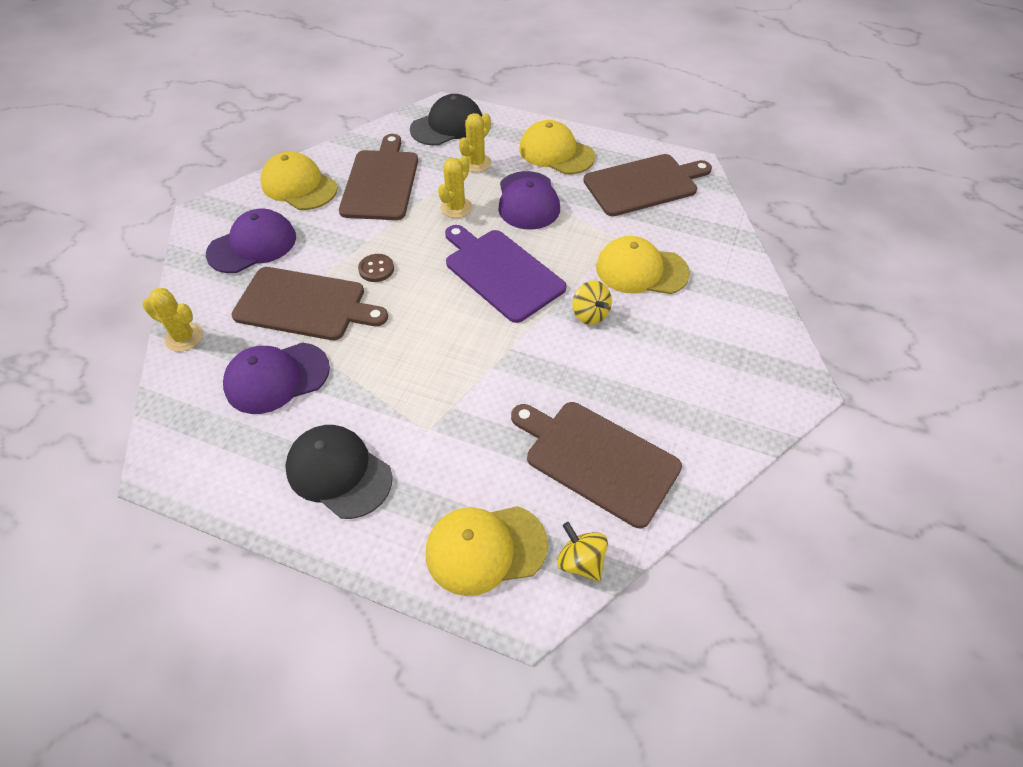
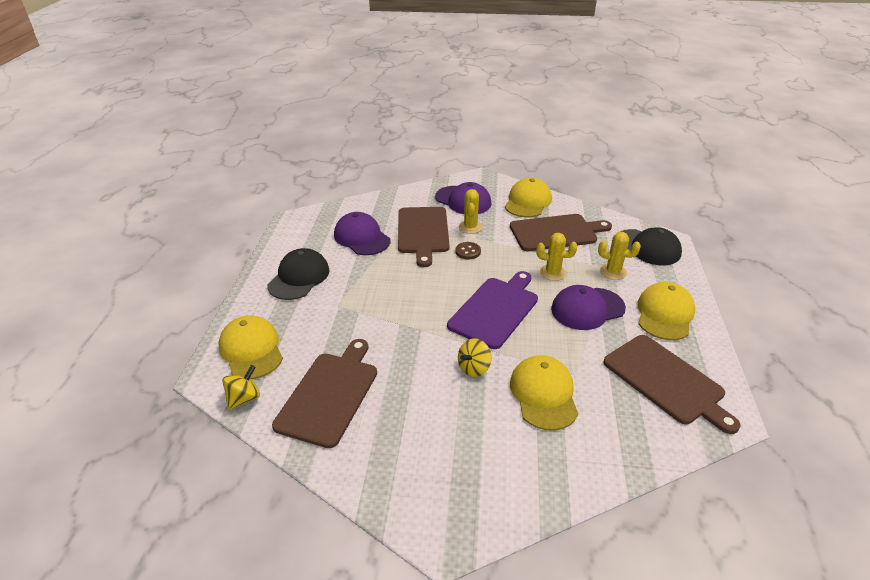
camera: 75 degrees right, 15 degrees down
(184, 337) = (381, 200): yellow cactus -> yellow cactus (470, 227)

